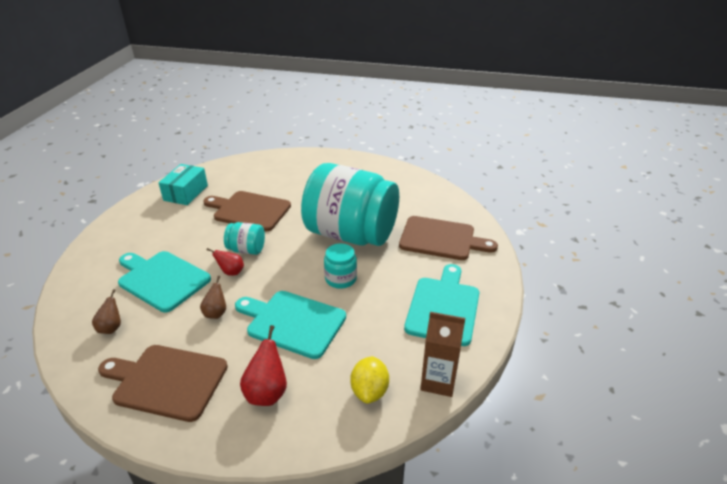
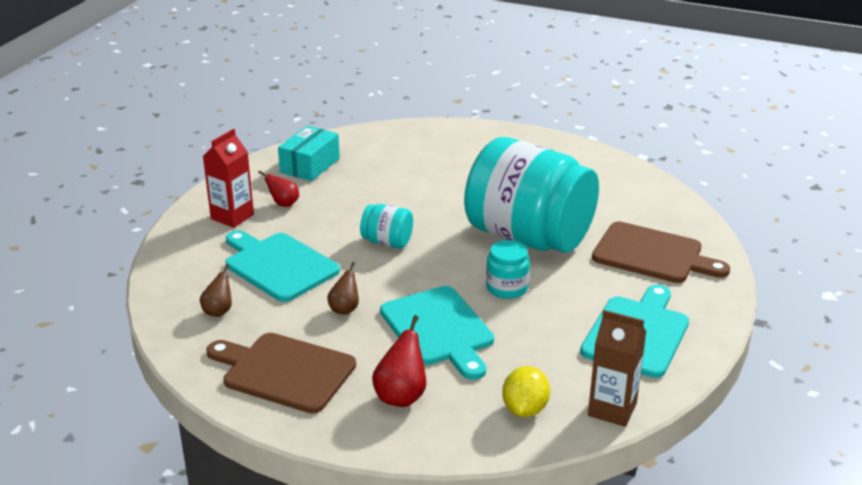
camera: 10 degrees right, 5 degrees down
(125, 241) = (232, 217): none -> red carton
(231, 272) = (366, 266): red pear -> red pear (283, 204)
(249, 211) = (394, 195): brown cutting board -> none
(292, 322) = (439, 329): turquoise cutting board -> turquoise cutting board turned 150 degrees counterclockwise

